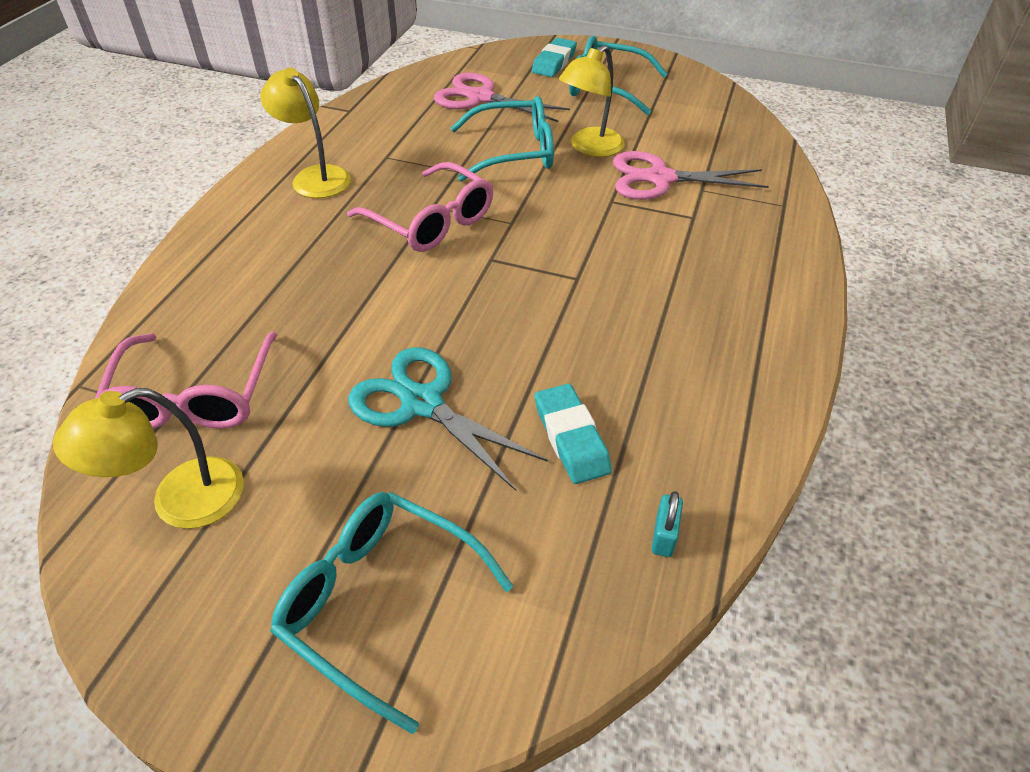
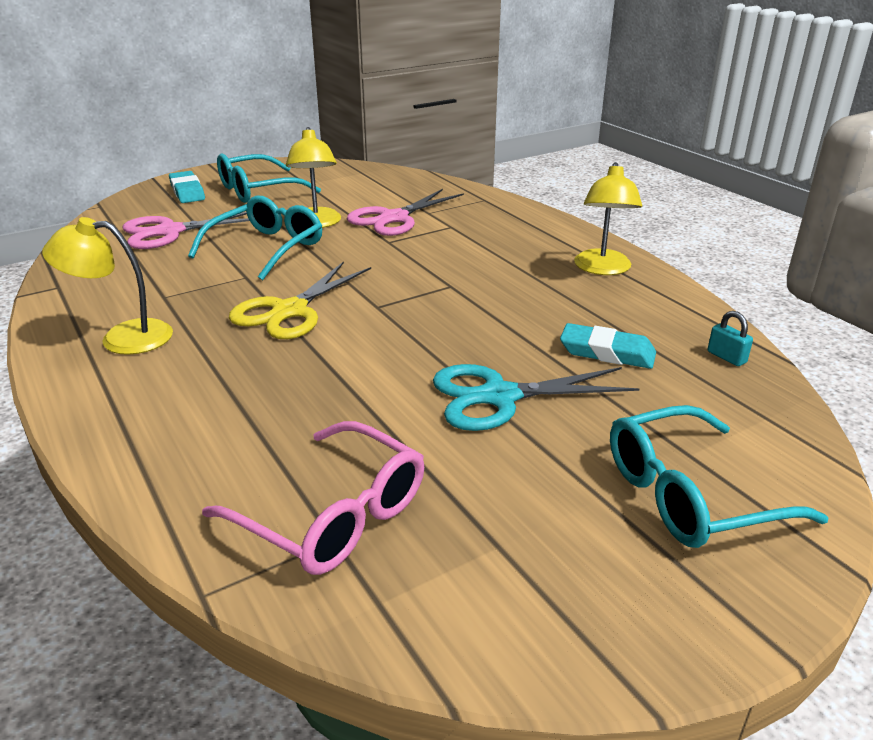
camera: 50 degrees left, 15 degrees down
(180, 501) = (467, 571): yellow lamp -> yellow lamp (602, 269)
(431, 221) = (290, 311): pink glasses -> yellow scissors

